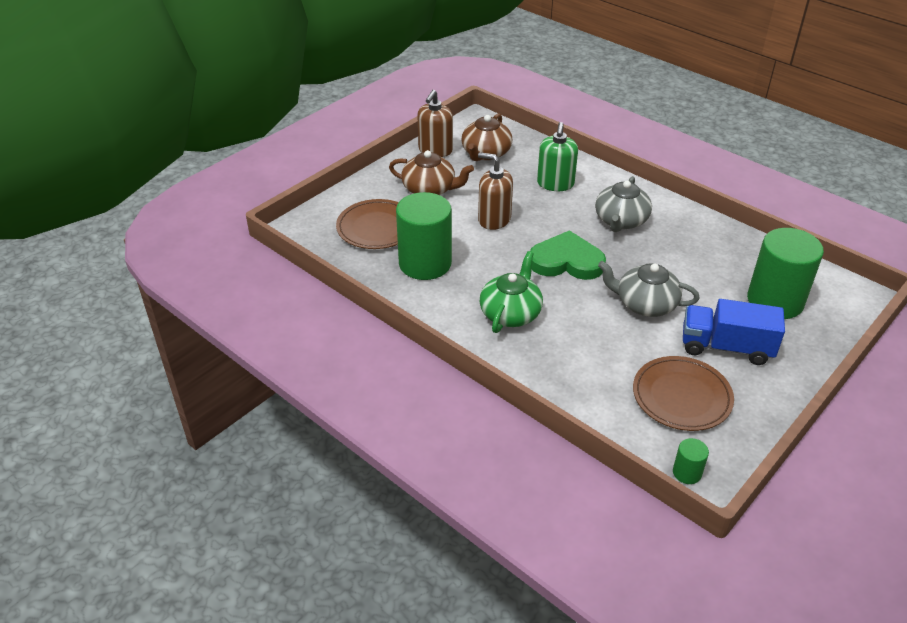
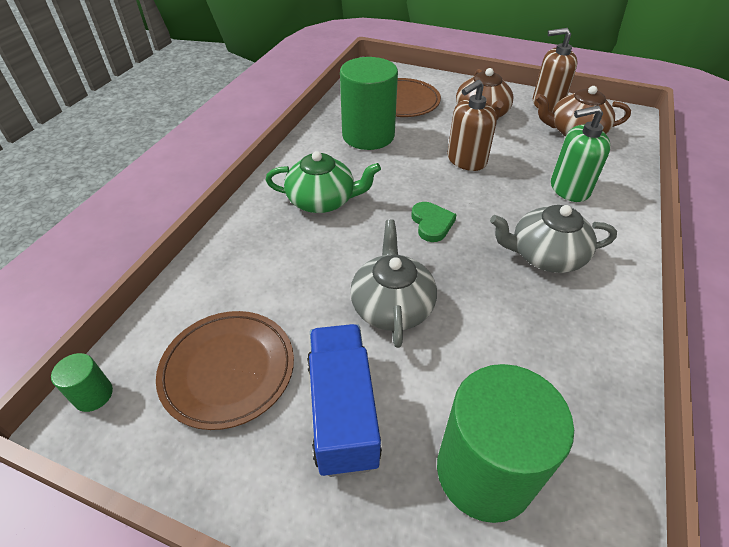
camera: 70 degrees right, 5 degrees up
(494, 219) = (466, 160): brown soap dispenser -> brown soap dispenser turned 135 degrees counterclockwise
(566, 261) = (432, 223): green heart -> green heart, size x0.56

